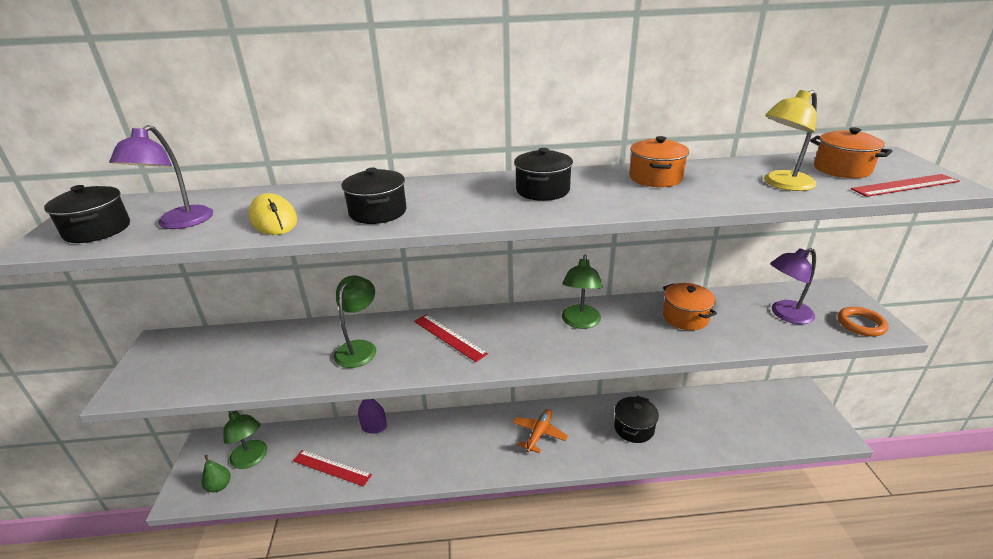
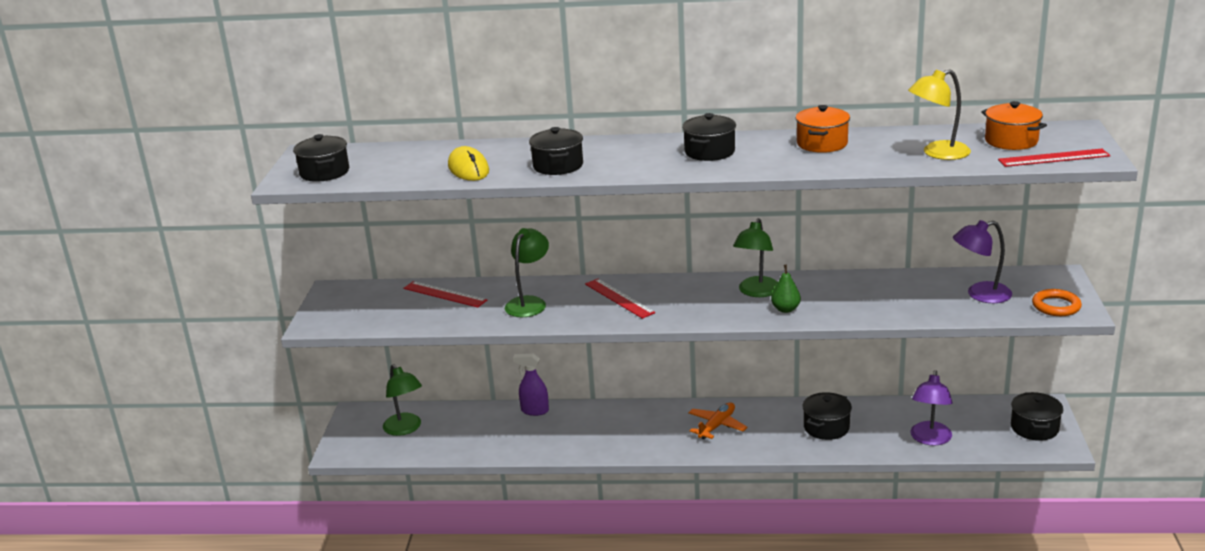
camera: 10 degrees right, 5 degrees down
(179, 223) = (389, 169): purple lamp -> purple lamp (930, 439)
(219, 486) = (375, 447): green pear -> green pear (785, 309)
(331, 468) = (489, 440): red ruler -> red ruler (444, 294)
(685, 317) = (870, 292): orange pot -> none
(805, 415) = (1034, 428): none -> black pot

